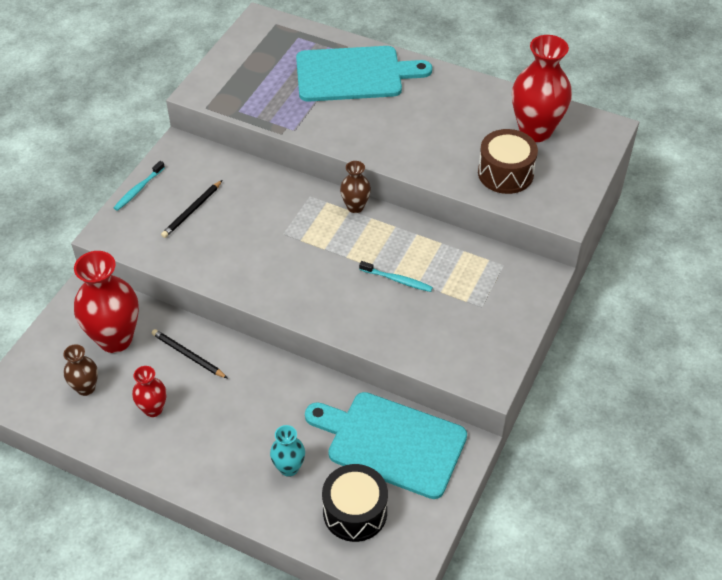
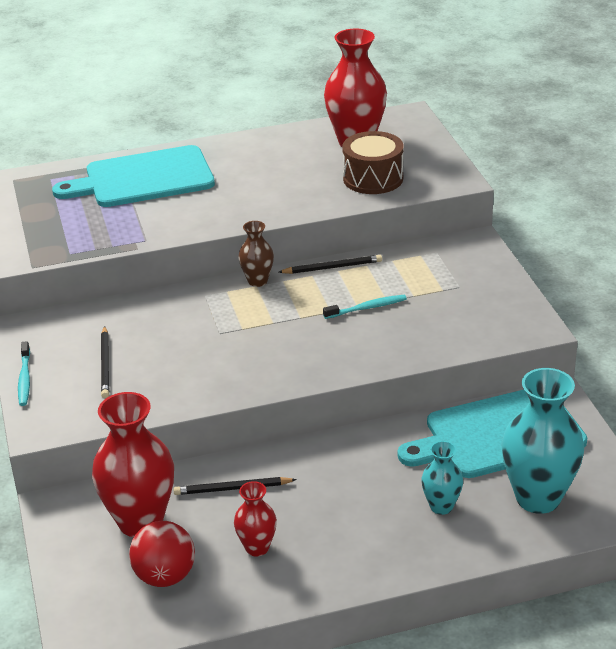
camera: 40 degrees left, 15 degrees down
(86, 388) = (165, 576): brown vase -> red ball
(354, 74) = (143, 179): turquoise cutting board -> turquoise cutting board turned 150 degrees counterclockwise
(355, 512) = (538, 498): black drum -> turquoise vase
(416, 229) = (332, 267): none -> black pencil

